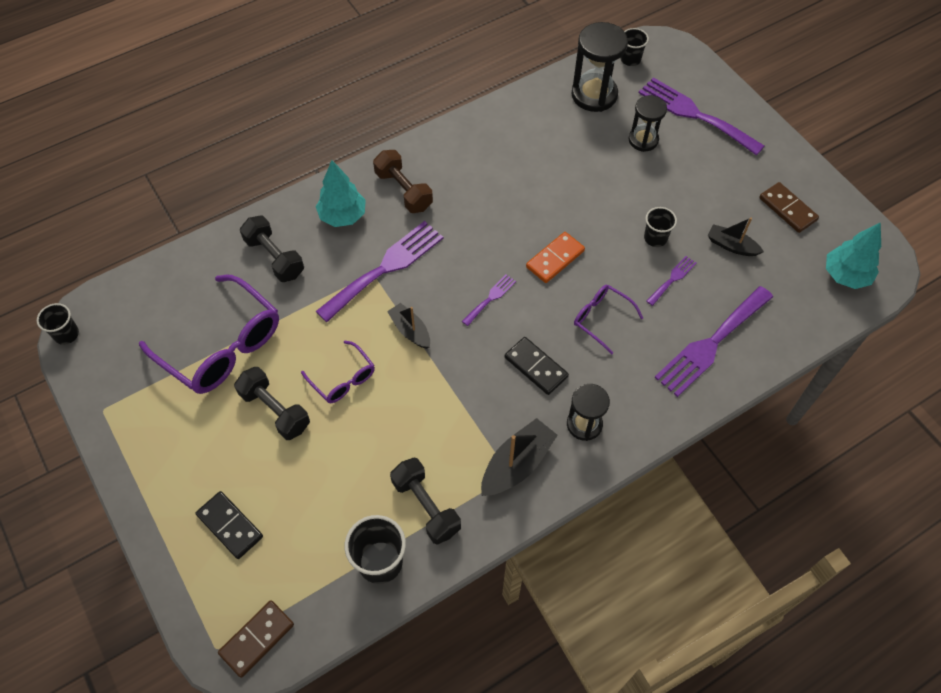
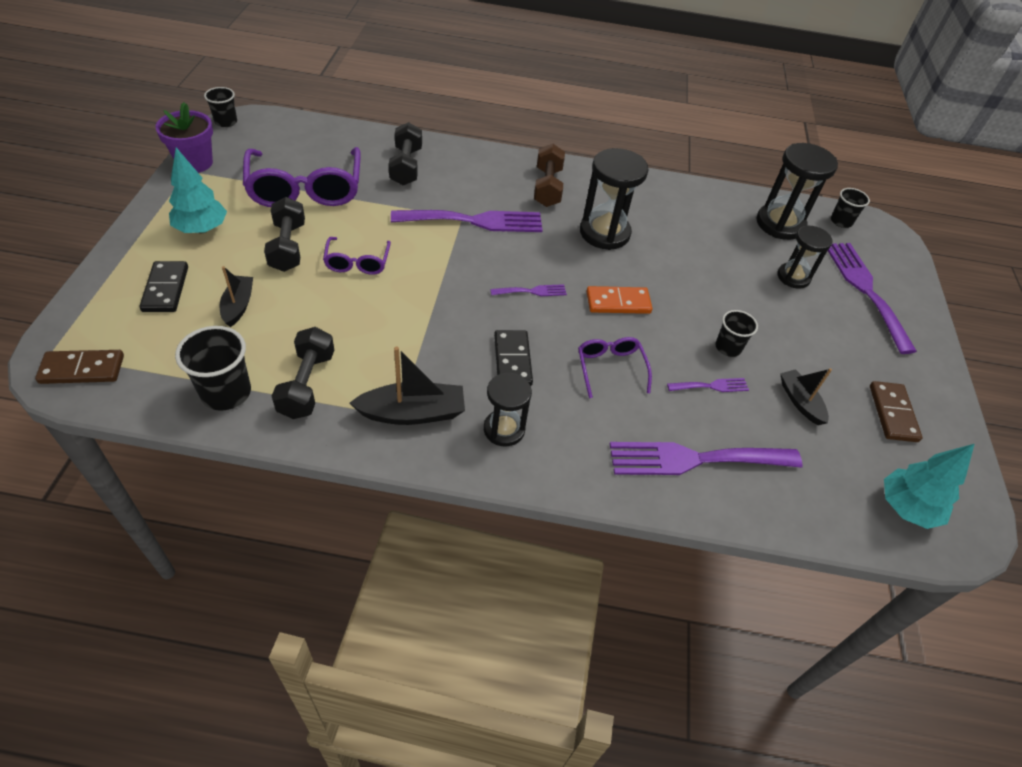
camera: 35 degrees right, 10 degrees down
(96, 397) = (195, 163): none -> purple flower pot
(342, 216) = (484, 174): turquoise tree -> turquoise tree (202, 229)
(410, 330) = (444, 268): black boat -> black boat (238, 306)
(487, 202) = (604, 233): none -> black hourglass

